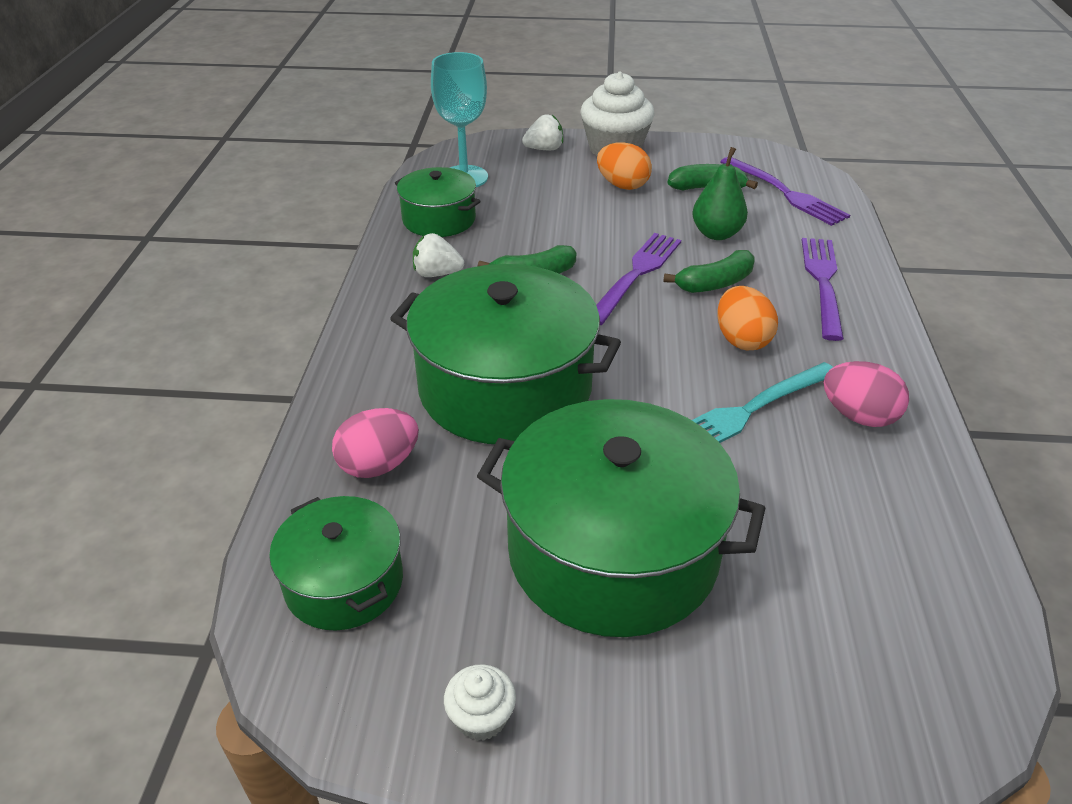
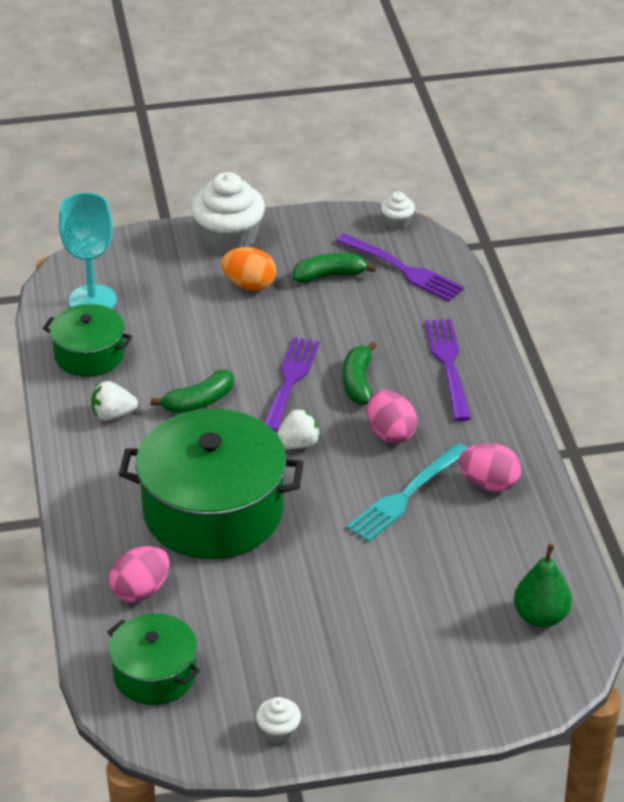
camera: 15 degrees left, 0 degrees up
(544, 149) = (159, 251): white strawberry -> white strawberry (298, 444)
(613, 551) = (332, 617): green pot -> none
(715, 283) = (358, 382): green banana -> green banana turned 135 degrees clockwise
(716, 234) = (349, 328): green pear -> green pear (540, 616)
(741, 340) = (390, 433): orange egg -> pink egg
(786, 156) = (397, 222): none -> white cupcake

